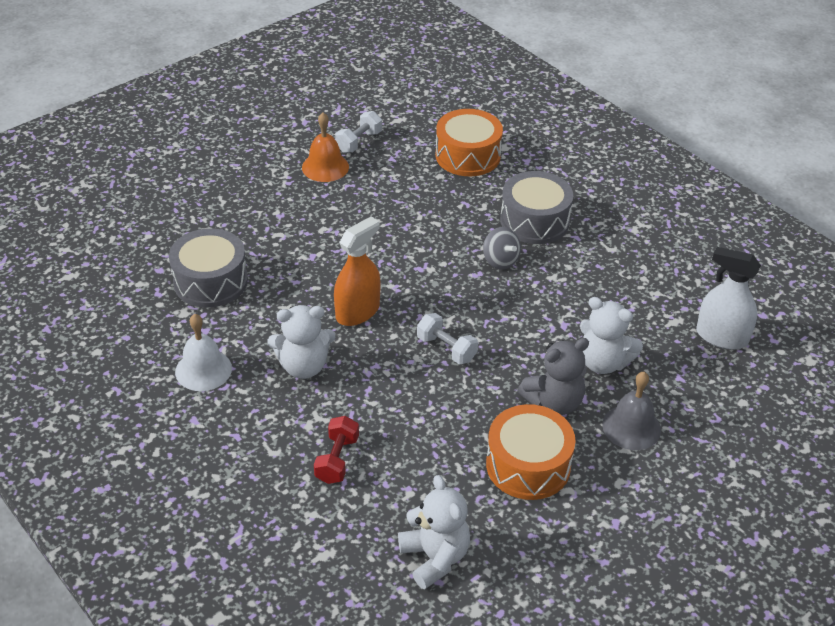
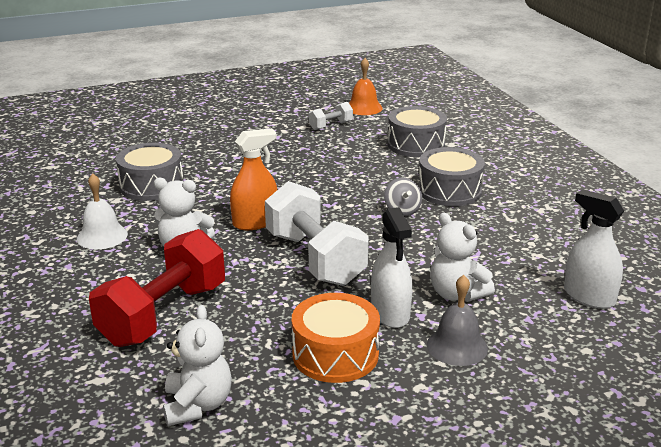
camera: 20 degrees right, 15 degrees down
(325, 167) = (293, 135): orange bell -> orange bell (364, 108)
(337, 459) = (163, 314): red dumbbell -> red dumbbell, size x2.16
(446, 348) = (315, 258): white dumbbell -> white dumbbell, size x2.16
(468, 156) = (416, 145): orange drum -> grey drum
(554, 402) = (390, 313): grey teddy bear -> white spray bottle

